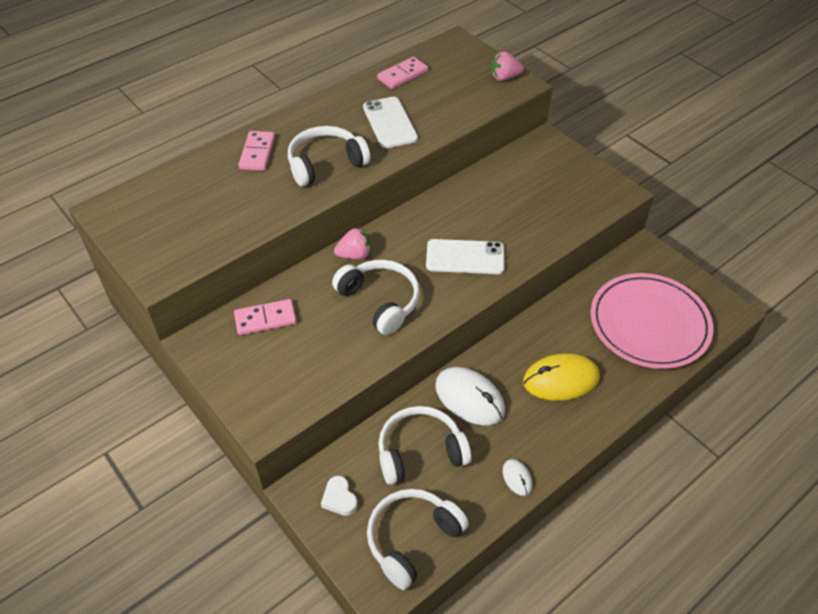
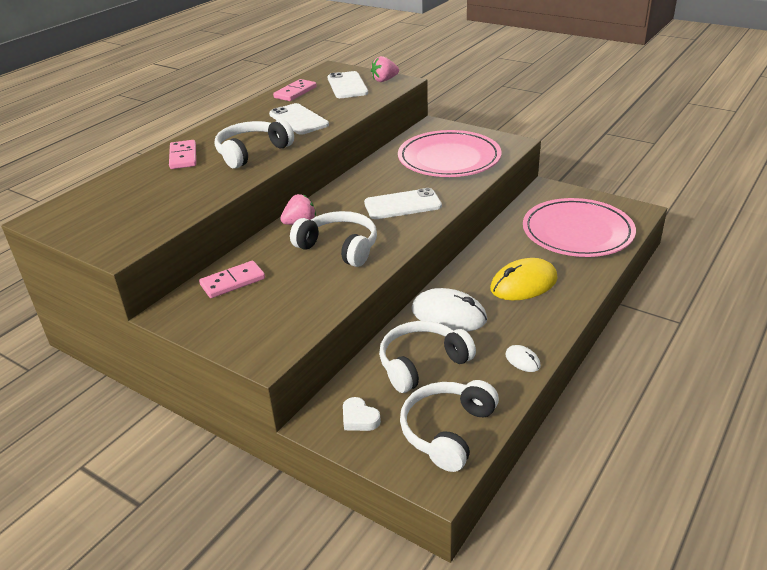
camera: 15 degrees left, 15 degrees down
(461, 77) = (347, 85): none -> white phone
(541, 200) = (449, 159): none -> pink plate

